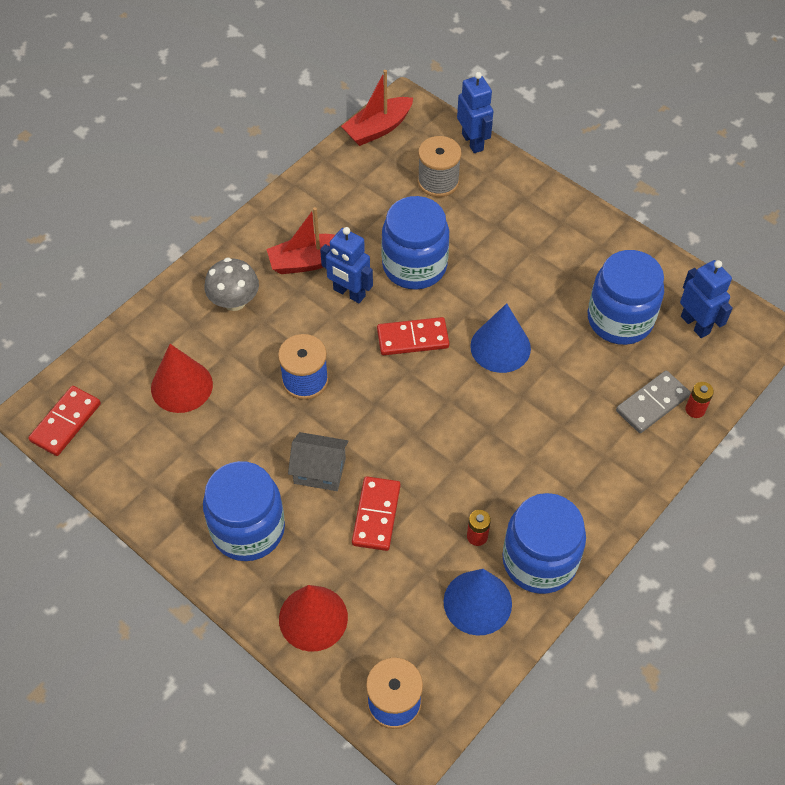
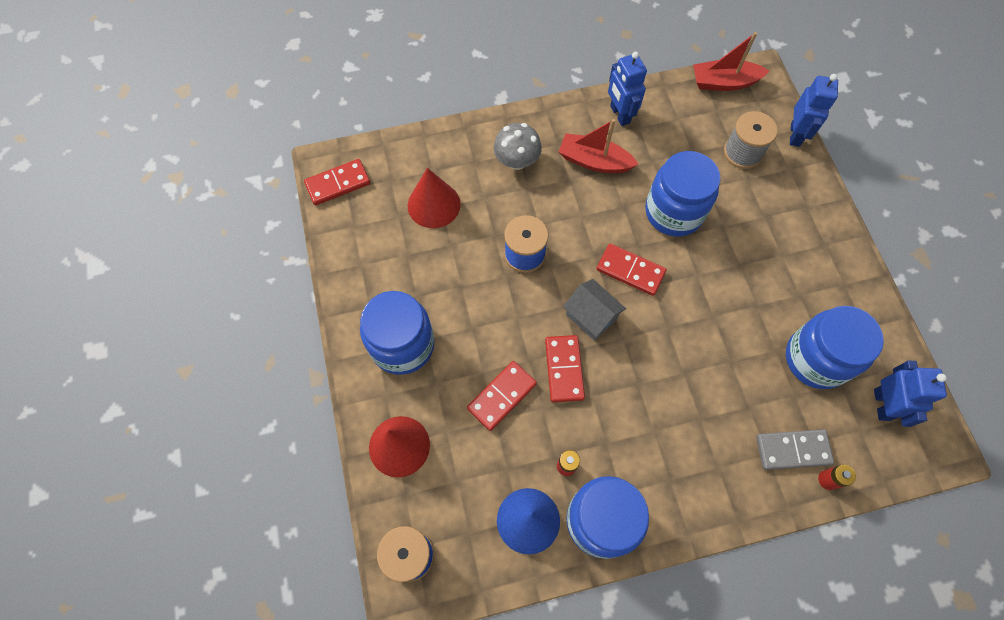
camera: 35 degrees right, 10 degrees up
(319, 471) = (485, 333): grey house -> grey house (591, 317)
(349, 293) = (606, 204): blue robot -> blue robot (619, 114)
(415, 457) = (564, 369): none -> red domino
(500, 347) = (696, 321): blue cone -> none

